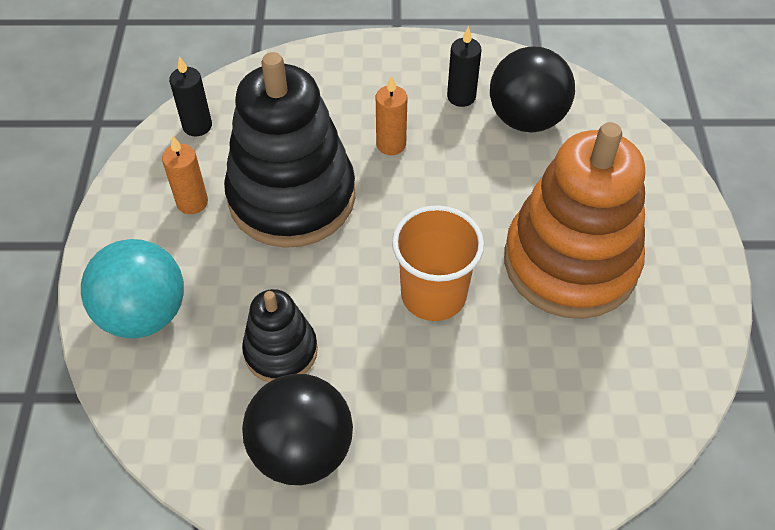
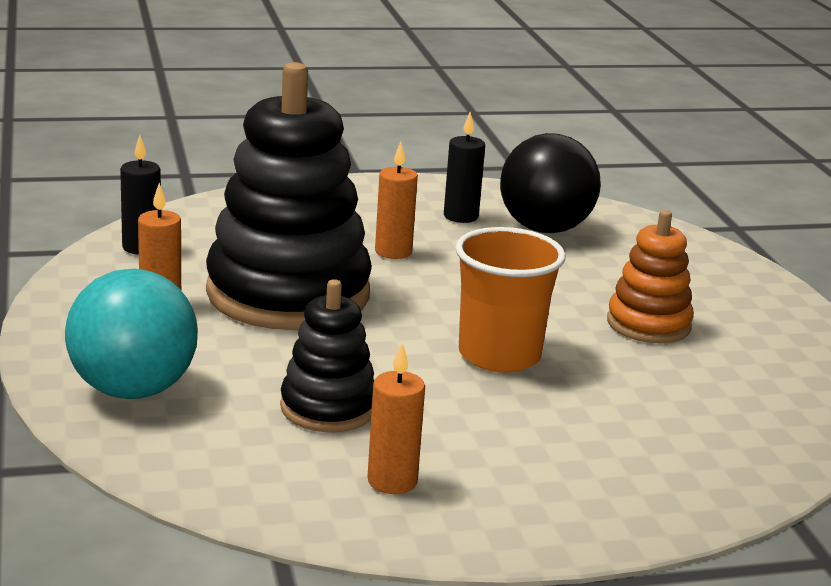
camera: 15 degrees left, 30 degrees down
(302, 450) = (392, 481): black ball -> orange candle
(570, 262) = (648, 324): orange stacking toy -> orange stacking toy, size x0.51

